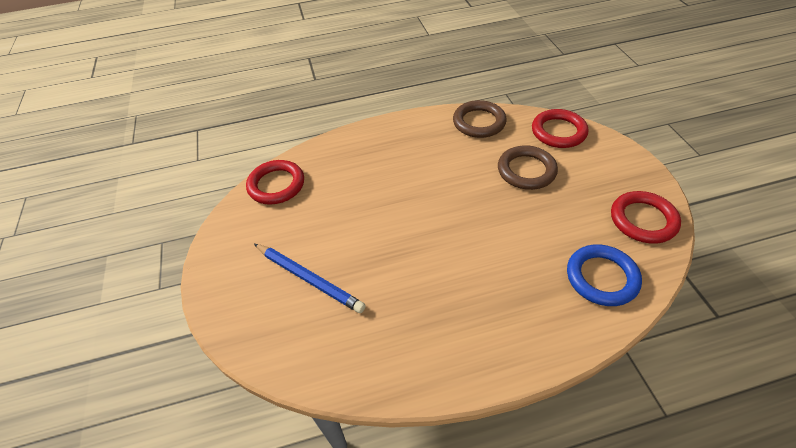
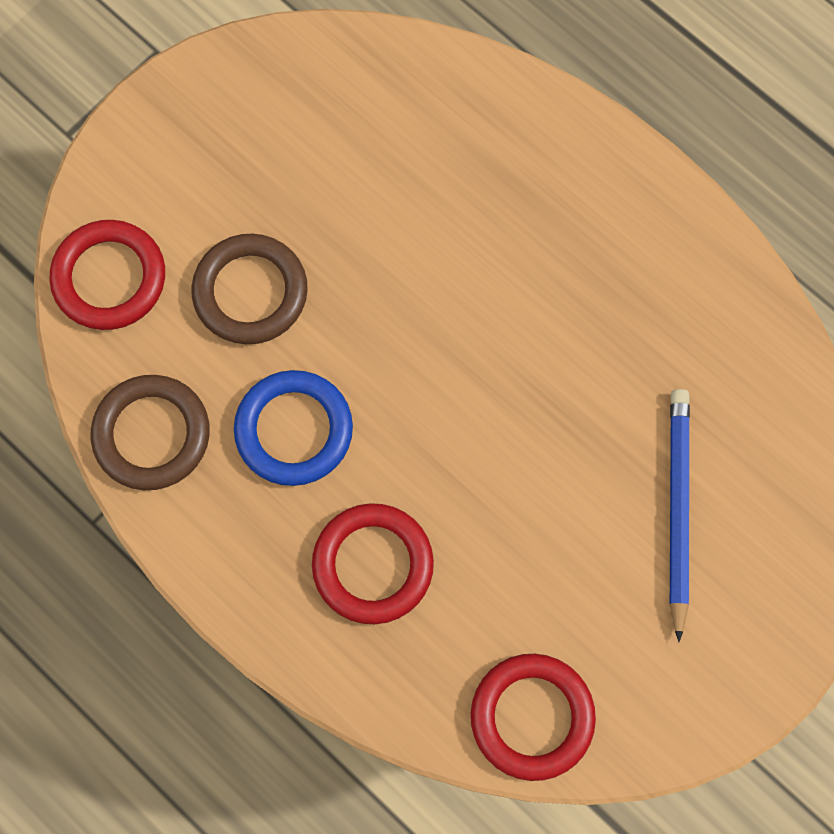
camera: 125 degrees left, 25 degrees up
(601, 277) = (425, 108): blue ring -> blue ring (294, 430)
(643, 220) = (275, 85): red ring -> red ring (373, 565)

